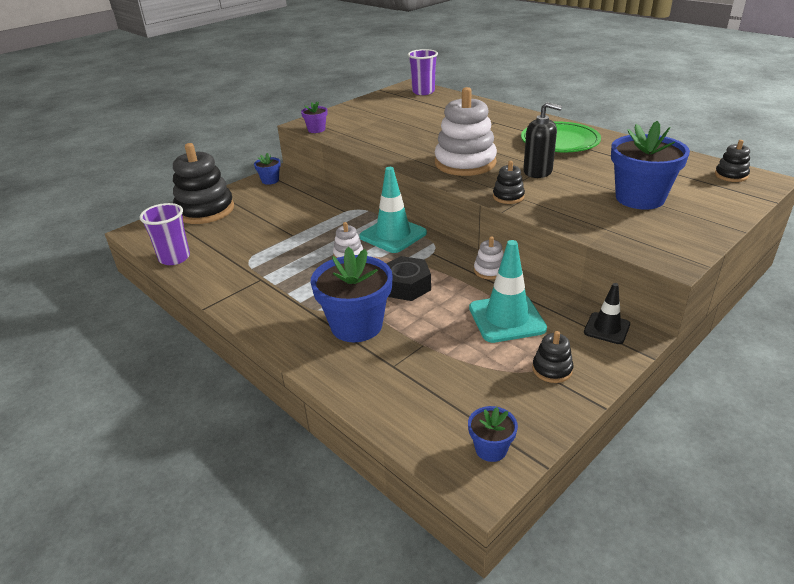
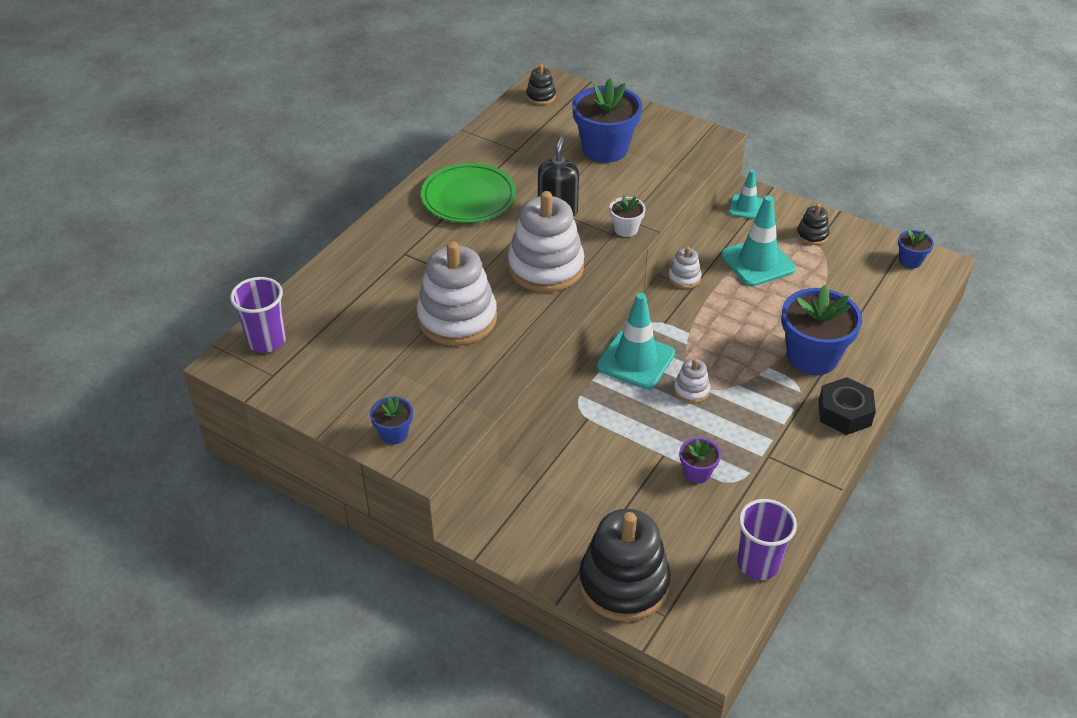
camera: 105 degrees left, 10 degrees up
(270, 180) = (508, 533): blue flower pot -> blue flower pot (394, 433)
(316, 129) = (447, 438): purple flower pot -> purple flower pot (697, 473)
(406, 286) = (733, 333): black nut -> black nut (844, 413)
(420, 134) = (457, 318): none -> white stacking toy
(508, 197) = (626, 229): black stacking toy -> white flower pot
(606, 328) = (746, 207): black traffic cone -> turquoise traffic cone

